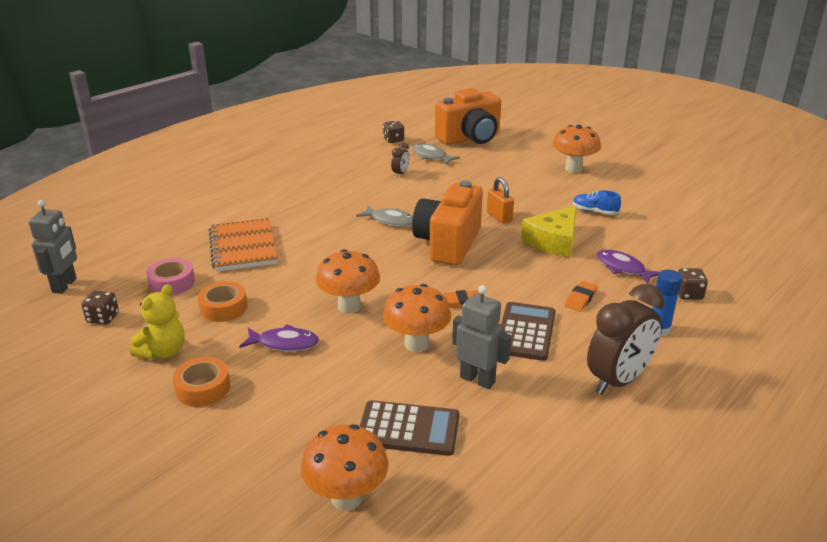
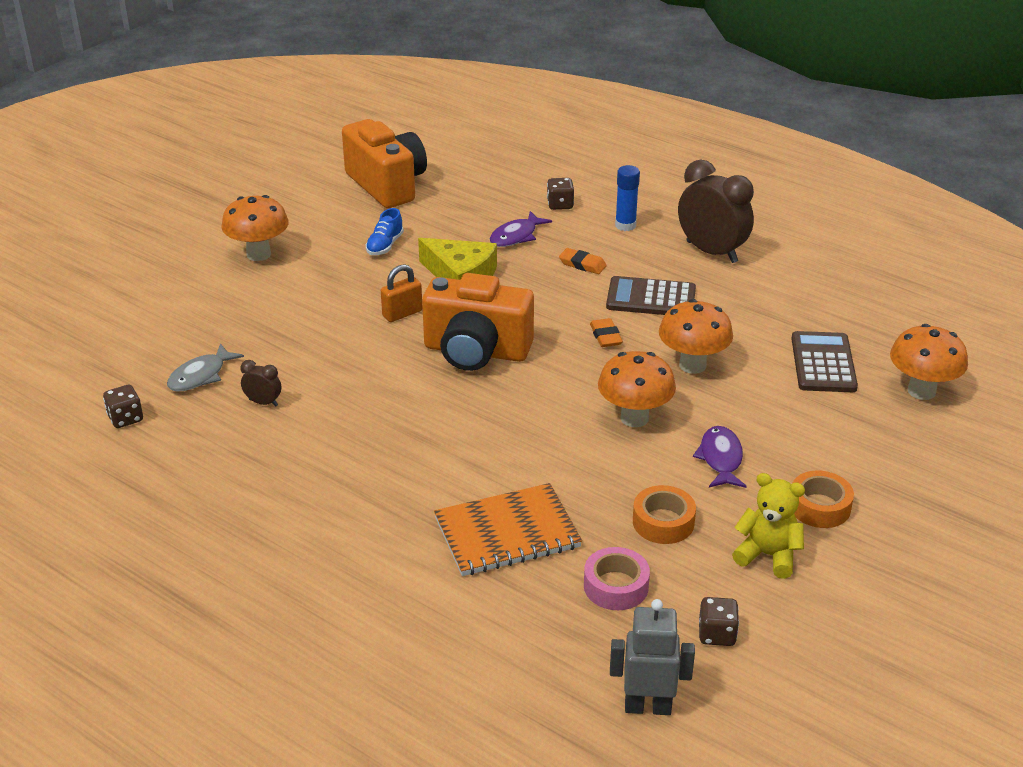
camera: 95 degrees left, 5 degrees up
(390, 220) = (417, 402): grey fish -> none
(470, 138) = (134, 340): orange camera -> orange camera (387, 185)
(477, 379) = (737, 326): grey robot -> none

